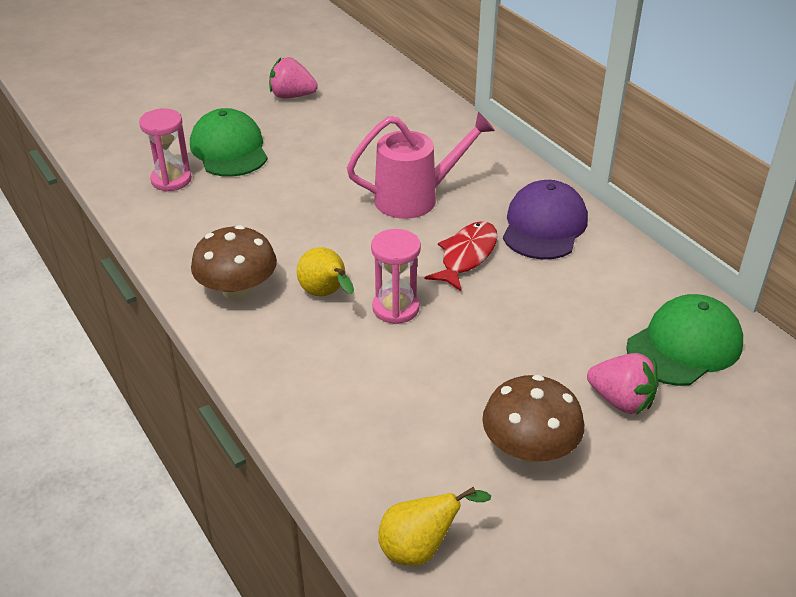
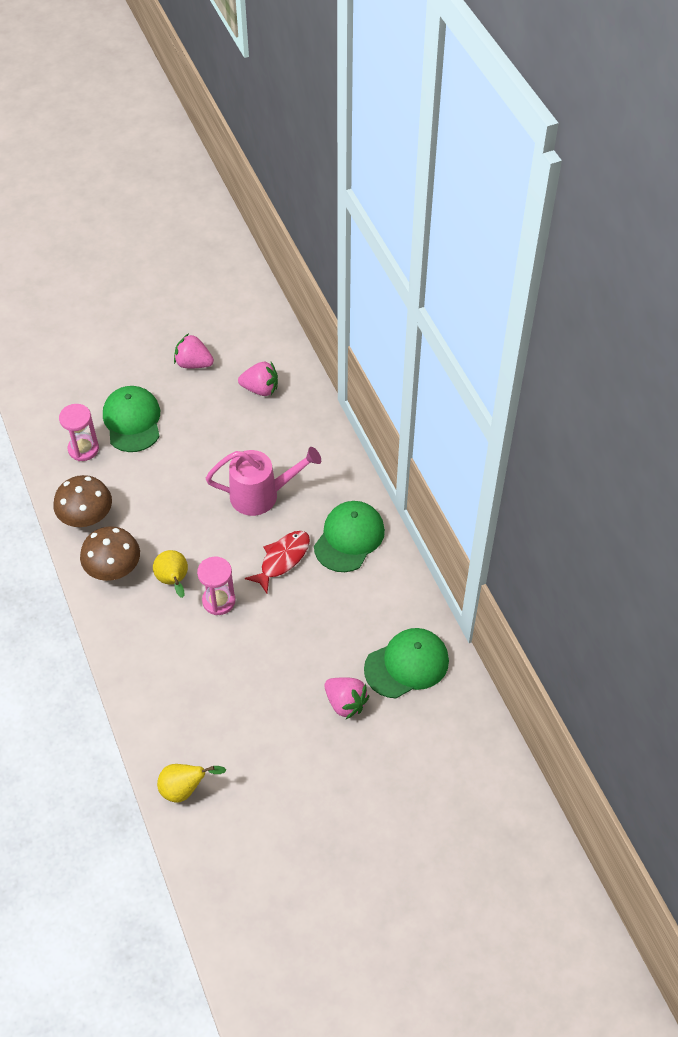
camera: 10 degrees right, 15 degrees up
(379, 109) = (260, 389): none -> pink strawberry
(529, 449) = (272, 730): brown mushroom -> brown mushroom (86, 516)
(544, 226) = (349, 538): purple cap -> green cap

